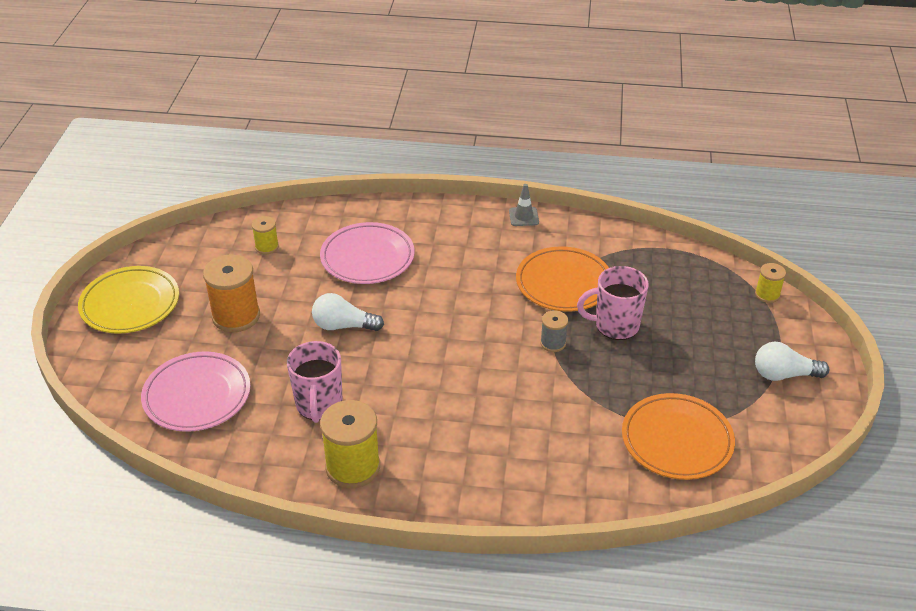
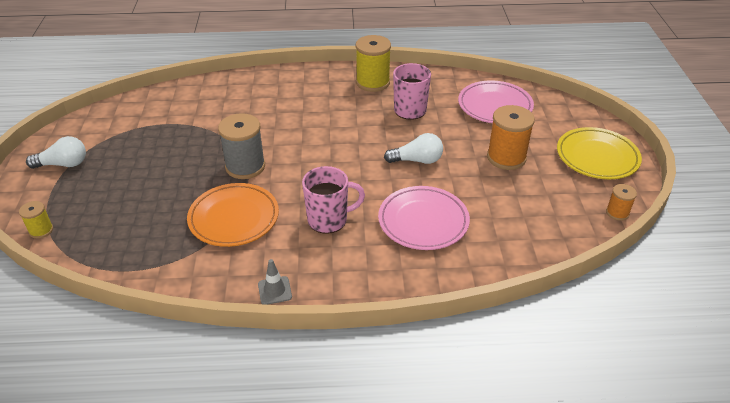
camera: 170 degrees right, 0 degrees up
(167, 243) = (617, 213): none -> orange spool
(267, 247) = (523, 220): yellow spool -> none
(553, 343) = (245, 166): grey spool -> grey spool, size x1.89
(615, 325) = (191, 186): pink mug -> pink mug (329, 220)
(676, 440) = (162, 116): orange plate -> none

